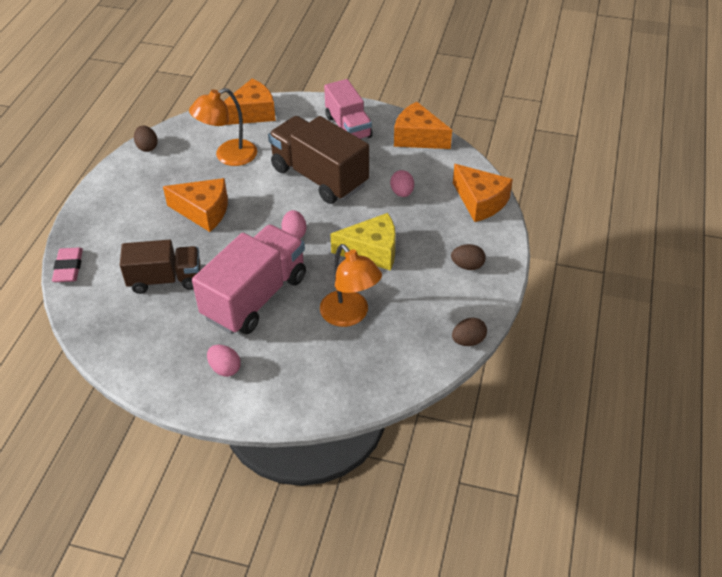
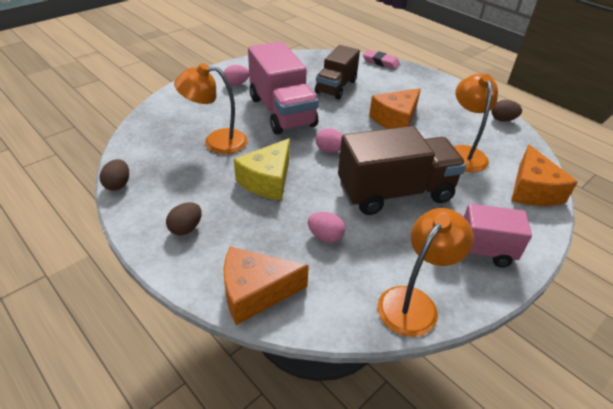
camera: 120 degrees right, 5 degrees down
(418, 137) = (414, 302): orange cheese -> orange lamp

